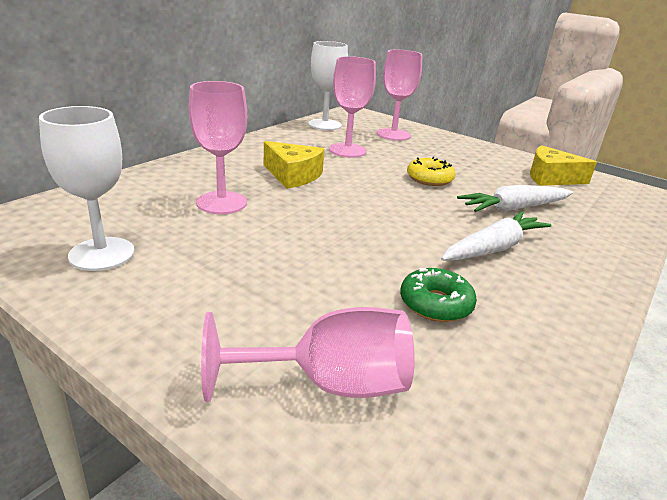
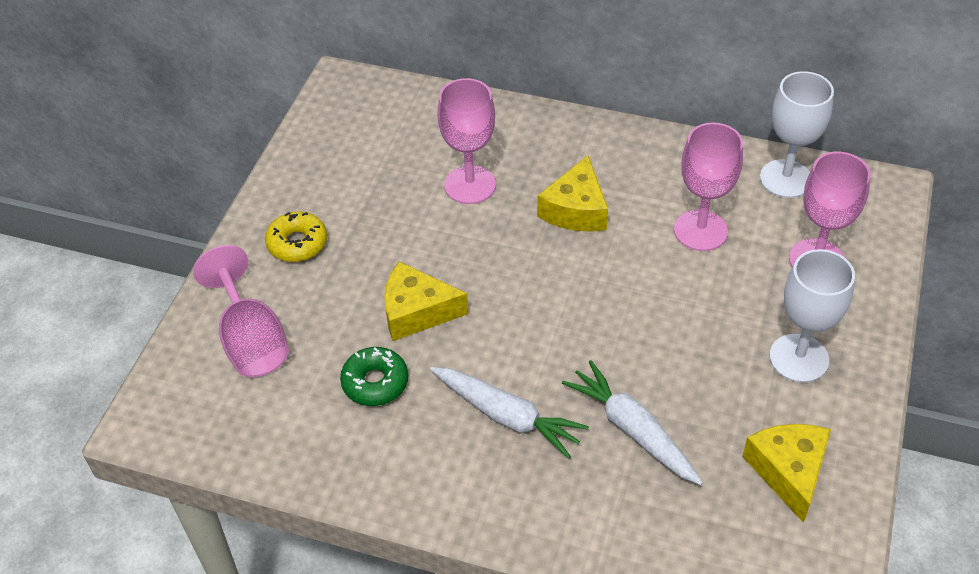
camera: 75 degrees right, 20 degrees up
(102, 254) = (340, 161): white goblet -> white goblet (799, 358)
(354, 260) = (417, 311): none -> yellow cheese
(429, 179) = (666, 332): yellow donut -> yellow donut (297, 243)

